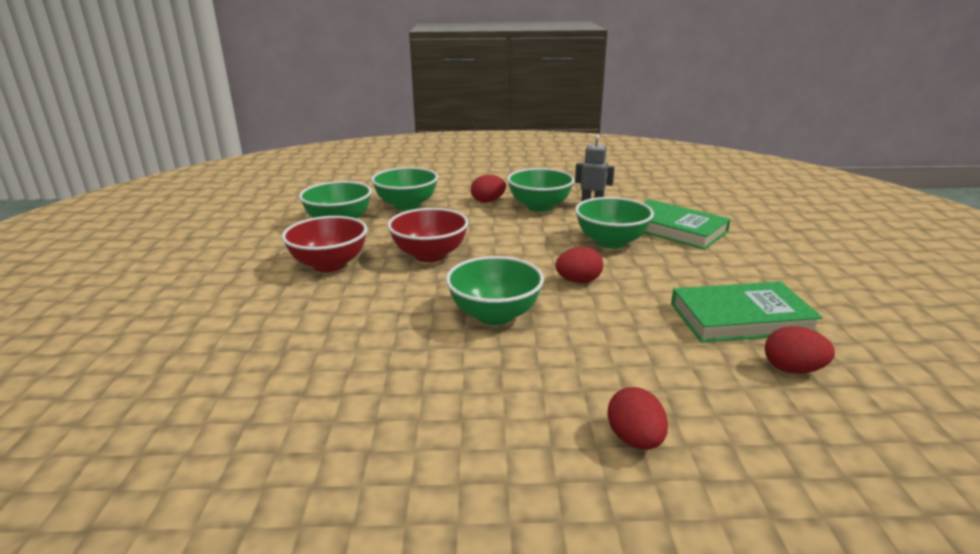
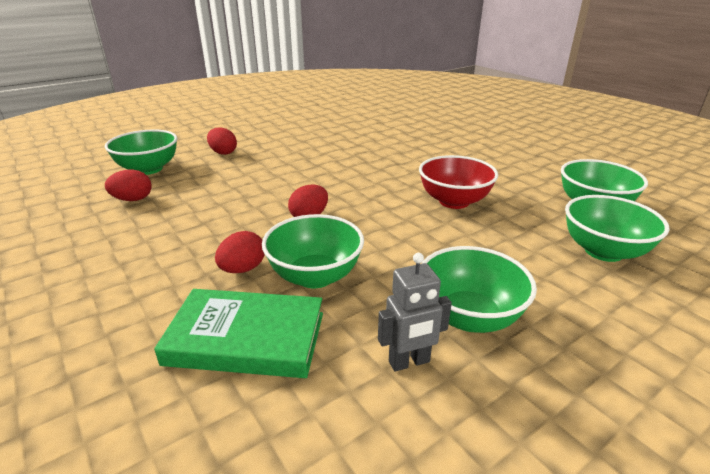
camera: 145 degrees right, 5 degrees up
(329, 265) = (499, 173): red bowl -> none
(488, 201) = (546, 300): red egg -> red egg (243, 269)
(495, 315) = (341, 177): green bowl -> green bowl (148, 169)
(741, 318) = (162, 225): green book -> none

